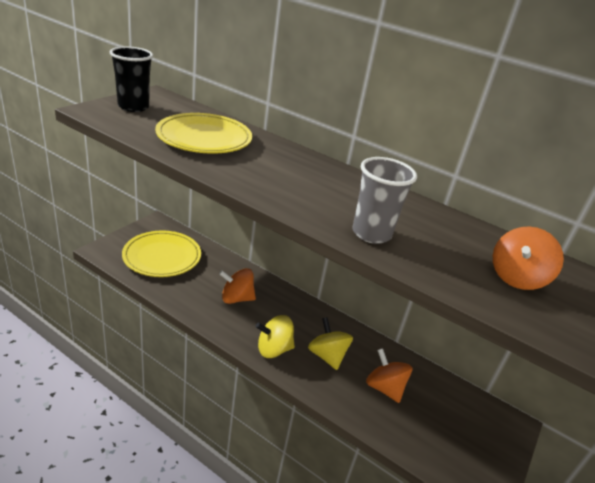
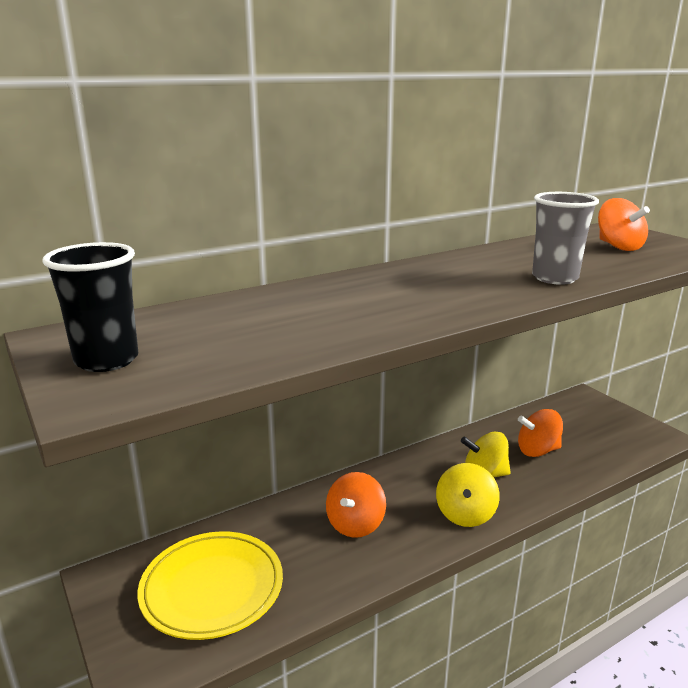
camera: 60 degrees left, 10 degrees down
(204, 138) = (279, 321): yellow plate -> none

